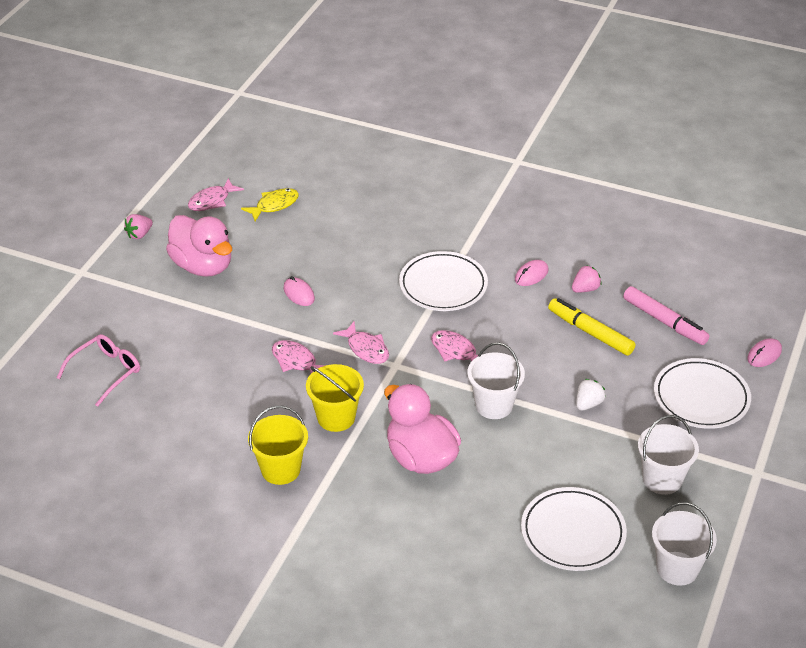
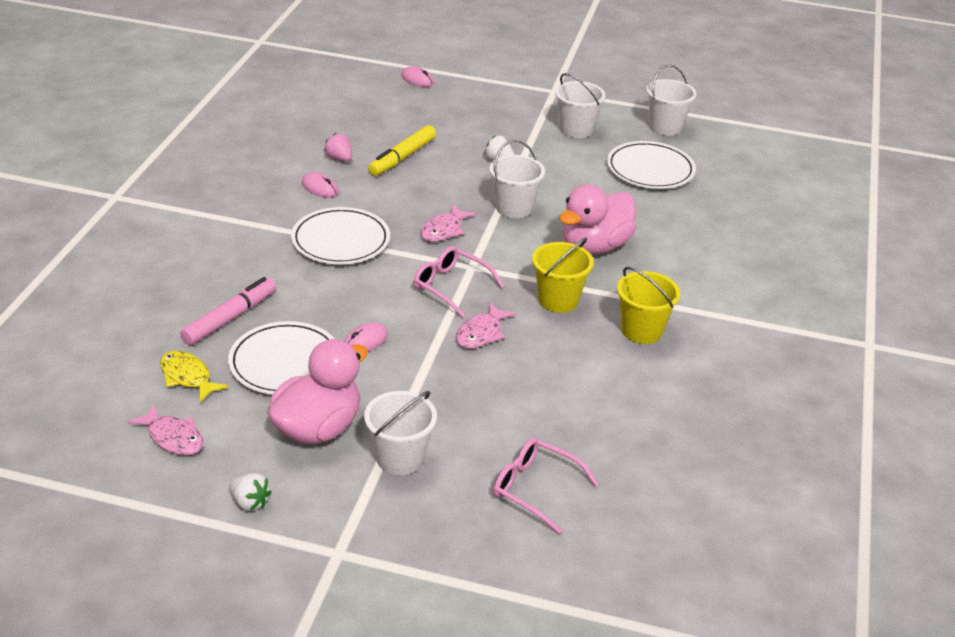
camera: 100 degrees left, 5 degrees down
(139, 234) = (250, 502): pink strawberry -> white strawberry
(160, 305) = (400, 458): none -> white bucket
(366, 349) = (451, 286): pink fish -> pink glasses
(664, 321) = (381, 121): pink marker -> pink marker (230, 318)
(701, 397) = (476, 109): white plate -> white plate (285, 363)

